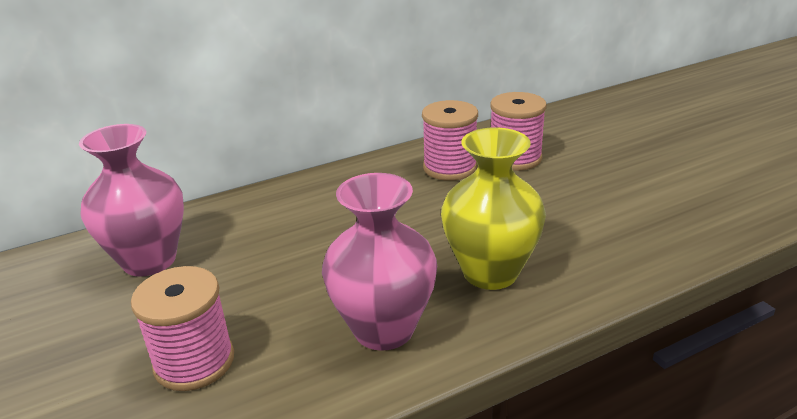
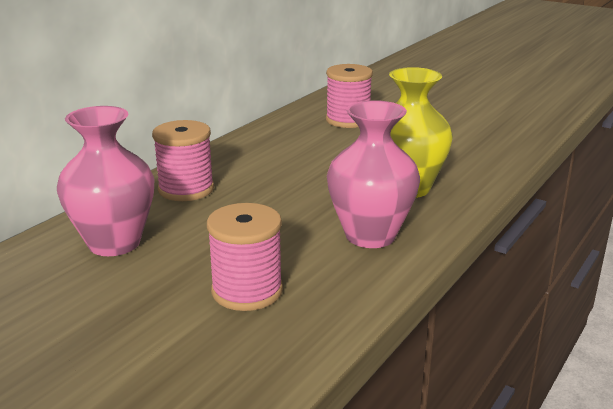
camera: 30 degrees left, 5 degrees down
(450, 168) = (304, 134): pink spool -> pink spool (186, 189)

